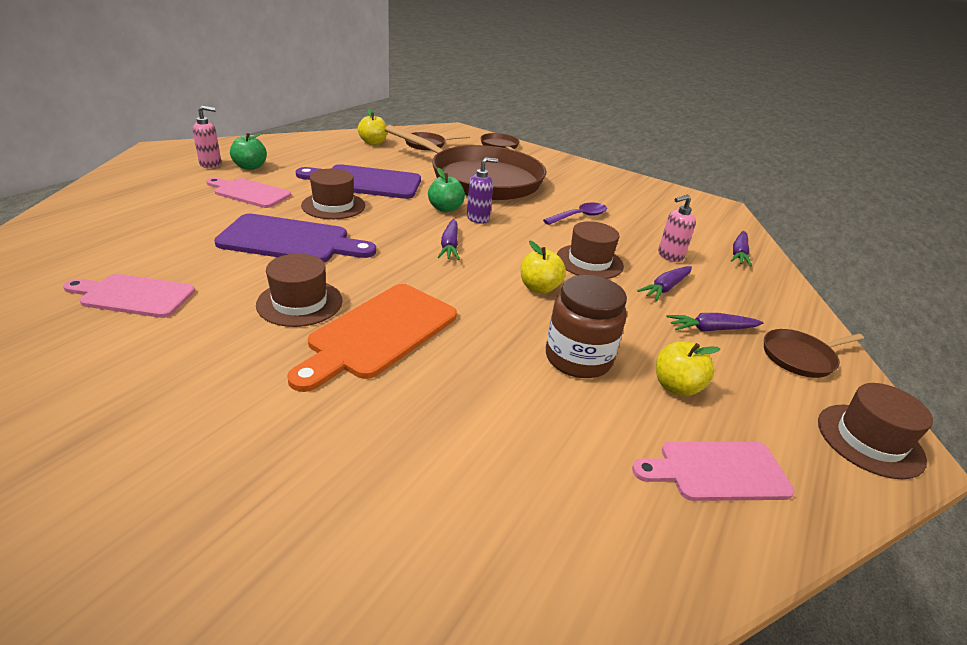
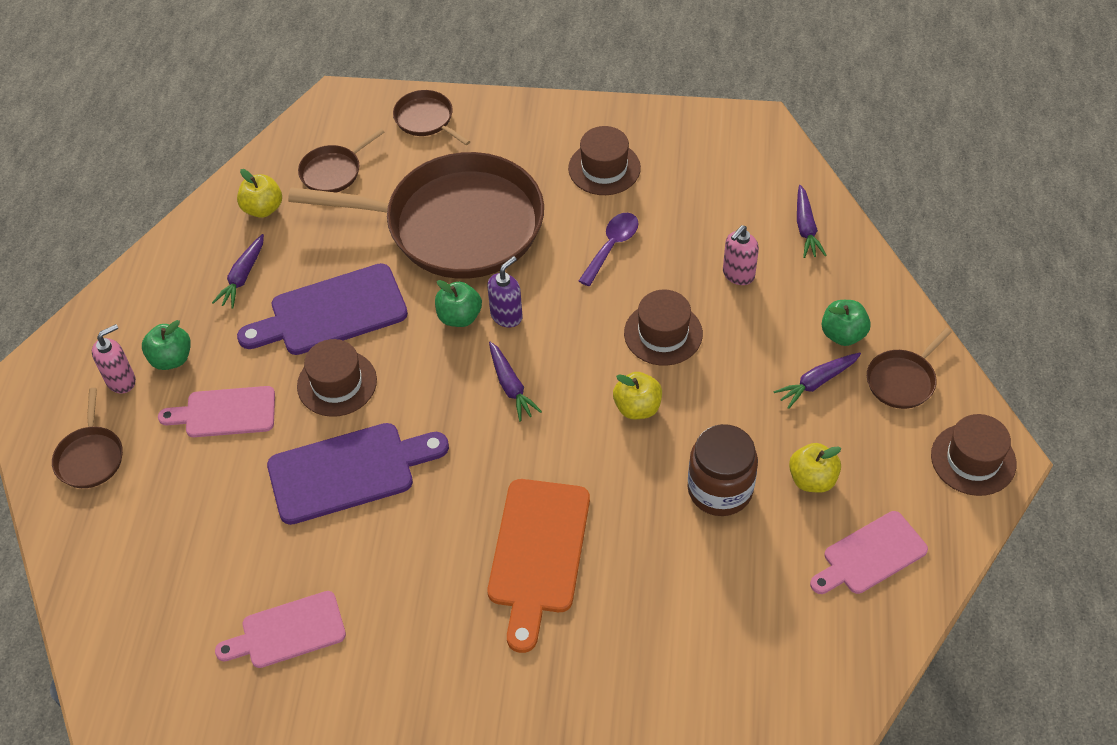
camera: 20 degrees left, 20 degrees up
(147, 181) = (90, 457): none -> brown pan
(300, 302) = (439, 555): brown hat -> brown hat (604, 168)
(665, 288) = (754, 338): purple carrot -> purple carrot (243, 276)
(749, 312) = (843, 334): none -> green apple

